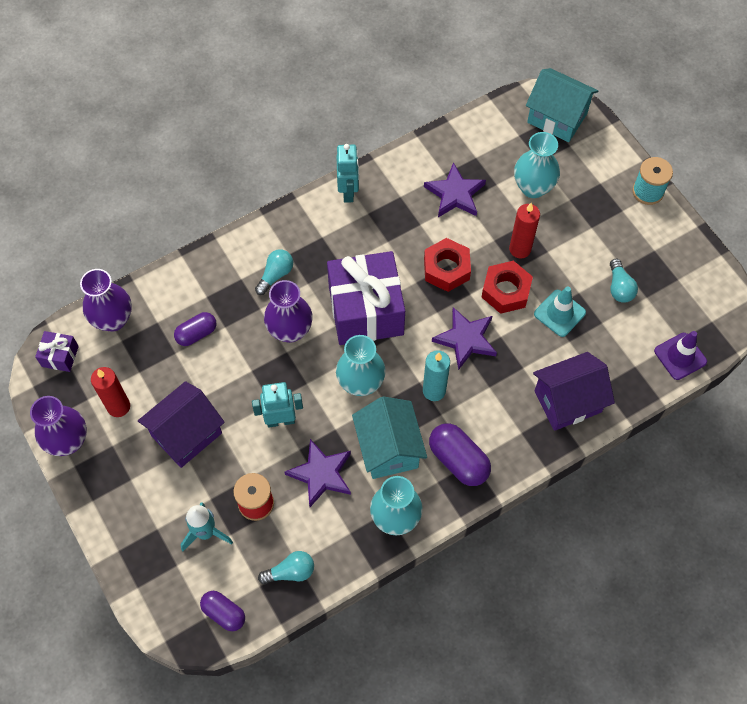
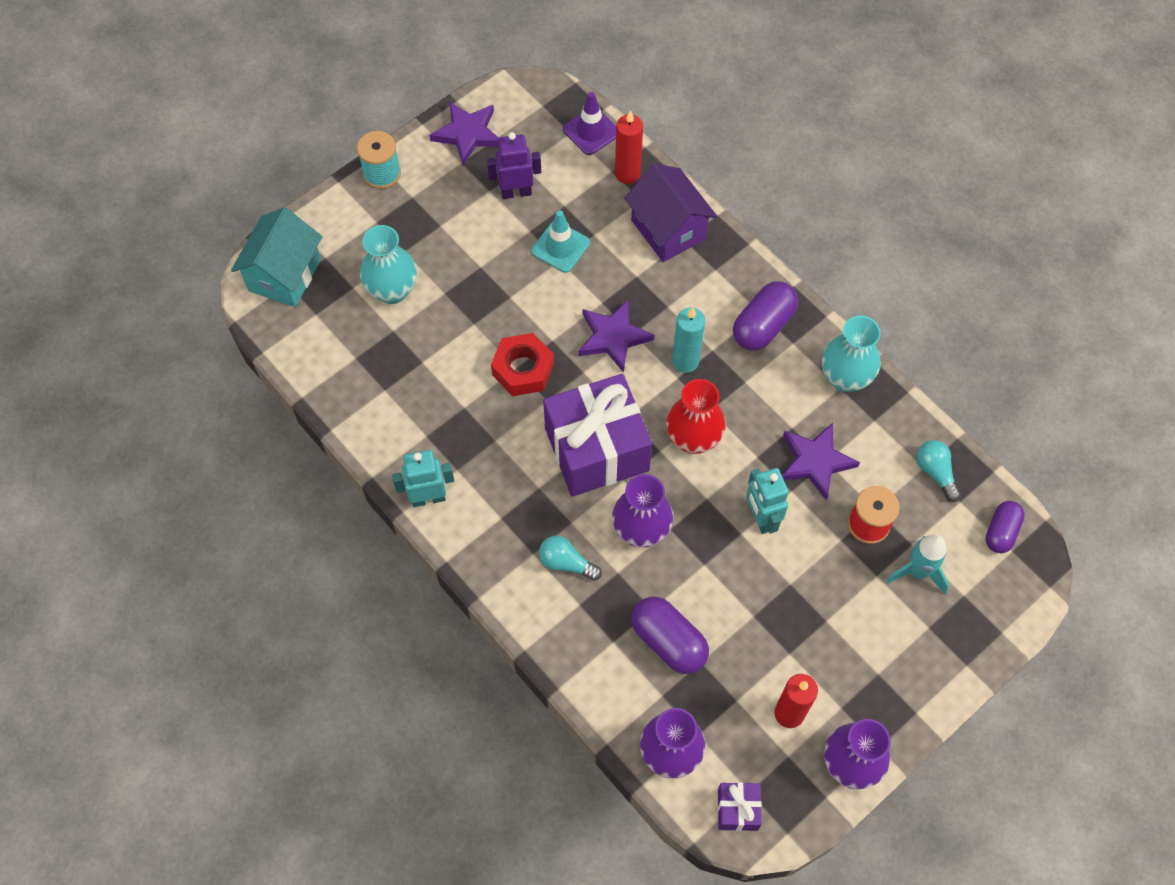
camera: 100 degrees left, 0 degrees up
(186, 434) = (805, 621): purple house -> none
(196, 334) = (668, 641): purple capsule -> purple capsule, size x1.53
(361, 383) = (693, 439): turquoise vase -> red vase
(389, 448) = (767, 397): turquoise house -> none
(455, 194) = (414, 374): purple star -> purple star (467, 134)
(505, 291) = (542, 304): red nut -> none
(520, 249) = (482, 295): red candle -> red candle (627, 173)
(619, 287) = (516, 192): turquoise light bulb -> purple robot

